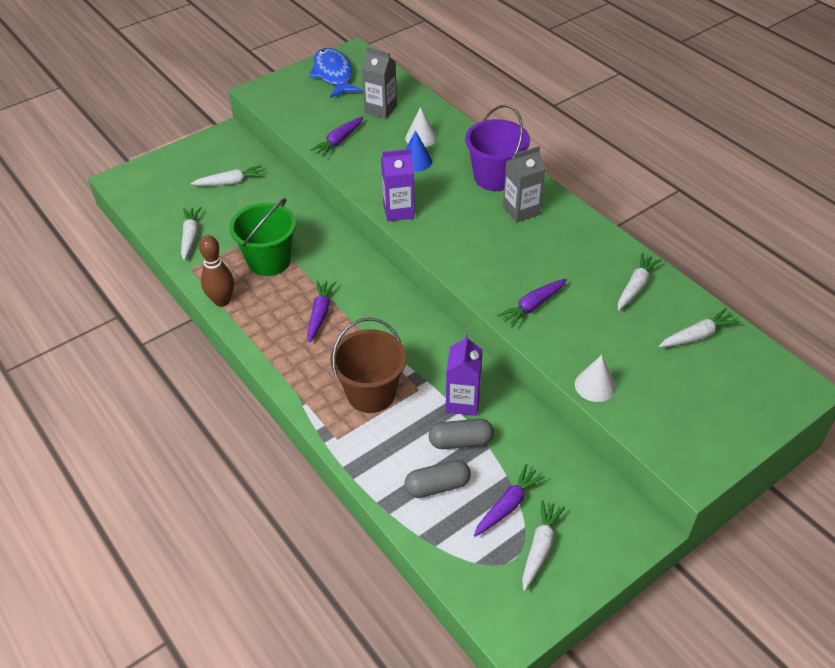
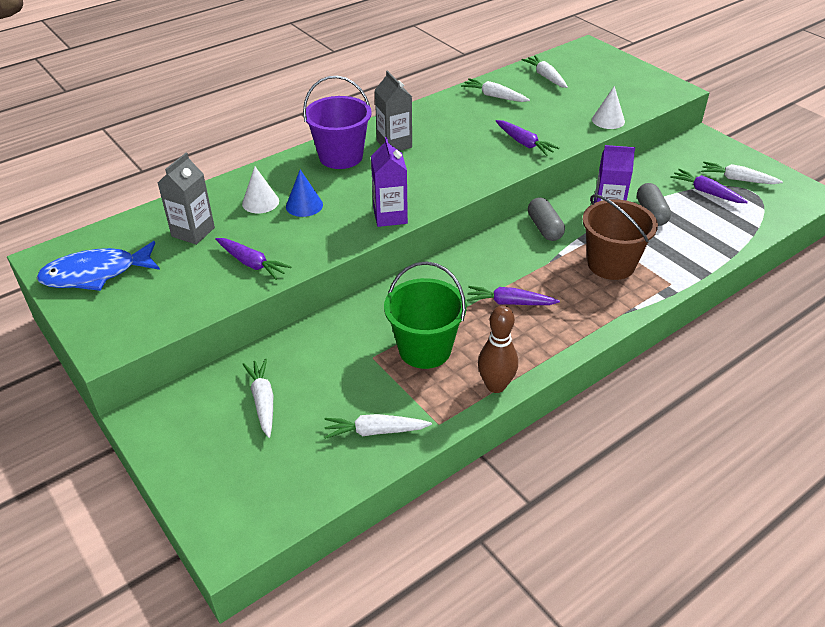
camera: 90 degrees left, 5 degrees down
(437, 486) = (701, 226): grey capsule -> grey capsule (544, 228)

